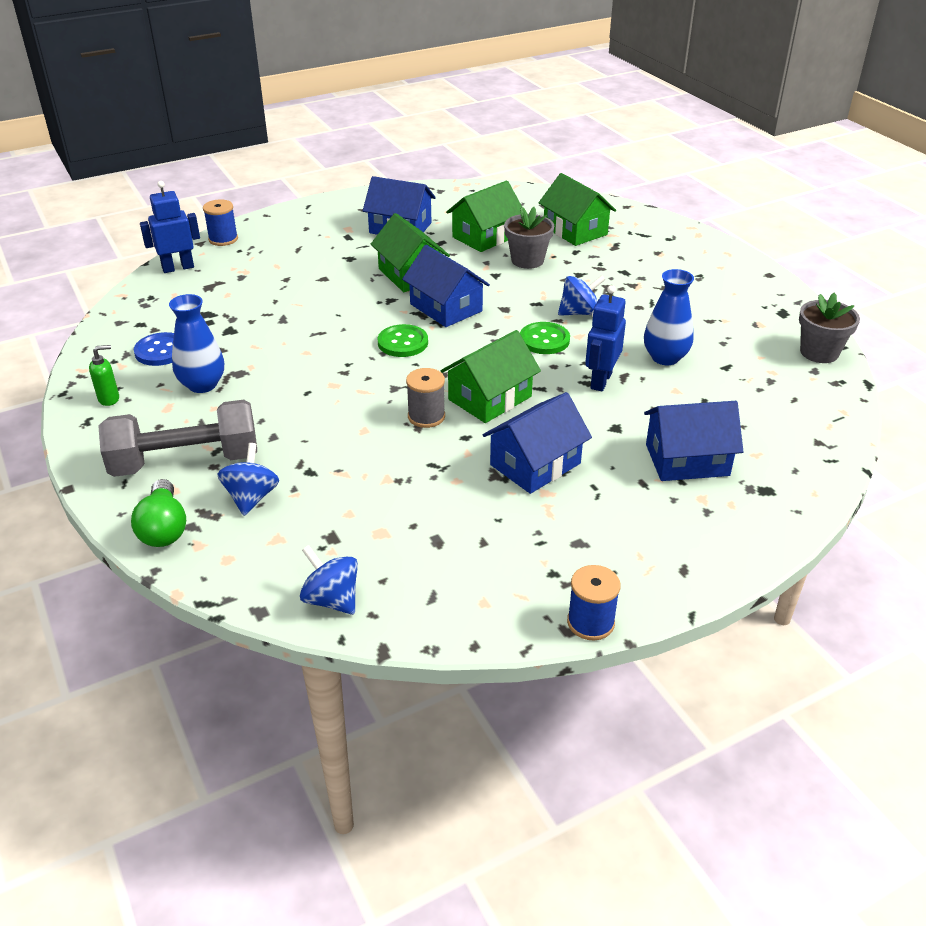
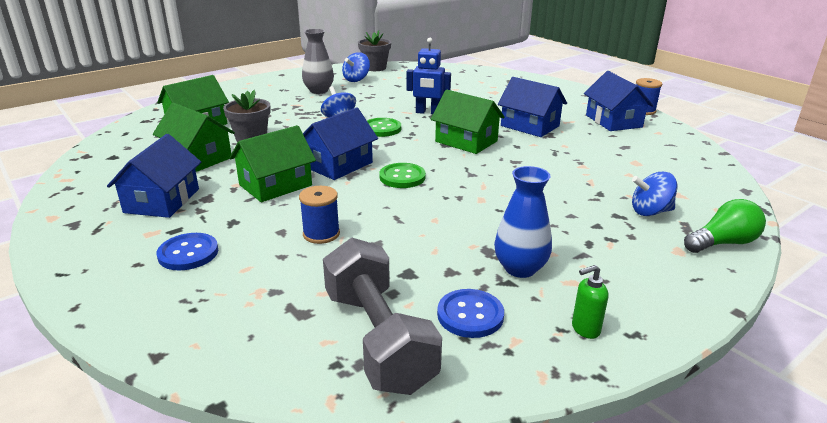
camera: 100 degrees left, 10 degrees down
(109, 399) = (585, 329): green soap dispenser -> green soap dispenser turned 75 degrees counterclockwise
(178, 268) = (242, 359): blue robot -> none
(186, 462) = (639, 251): grey dumbbell -> grey dumbbell (378, 339)
(223, 239) = (150, 333): blue spool -> blue spool (321, 234)
(310, 244) = (188, 253): none -> blue button
(331, 599) = (707, 170): blue spinning top -> blue spinning top (356, 79)
(426, 416) = (502, 159): grey spool -> none
(665, 357) = (393, 98): blue vase -> none
(687, 460) = (497, 94): blue house -> blue house (613, 121)
(694, 301) = (319, 91): none -> grey vase

